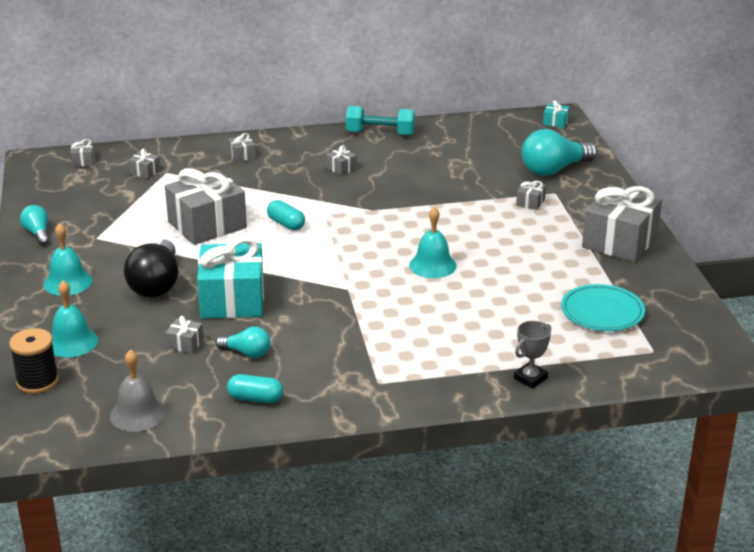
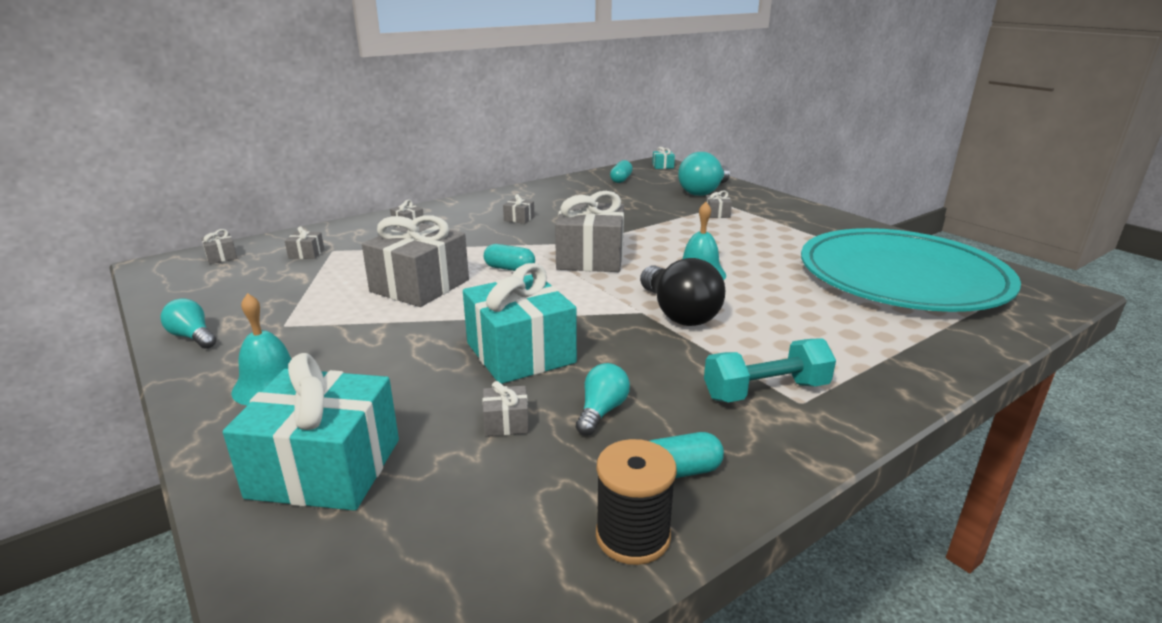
camera: 25 degrees left, 5 degrees down
(37, 381) = (298, 557): black spool -> black spool (633, 536)
(72, 342) = (325, 468): turquoise bell -> turquoise gift
(138, 414) = (523, 559): grey bell -> none
(156, 284) = (404, 358): black light bulb -> black light bulb (678, 313)
(247, 353) = (601, 411): turquoise light bulb -> turquoise light bulb turned 60 degrees counterclockwise
(380, 133) = (528, 191): turquoise dumbbell -> turquoise dumbbell (765, 391)
(488, 134) = (621, 179): none -> turquoise capsule
(530, 378) = (941, 352): grey trophy -> none
(602, 312) = (901, 277): turquoise plate -> turquoise plate, size x2.23
(619, 241) = (828, 226): grey gift -> grey gift (590, 258)

